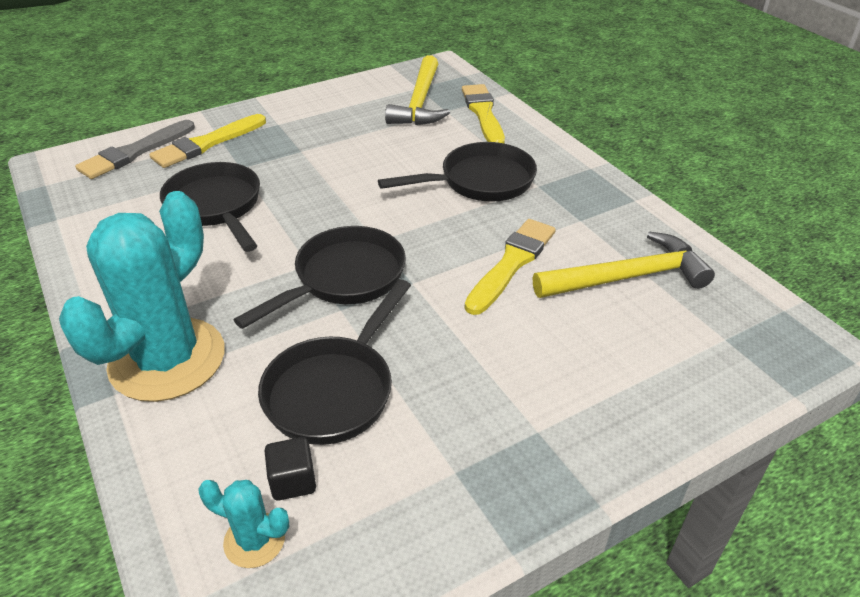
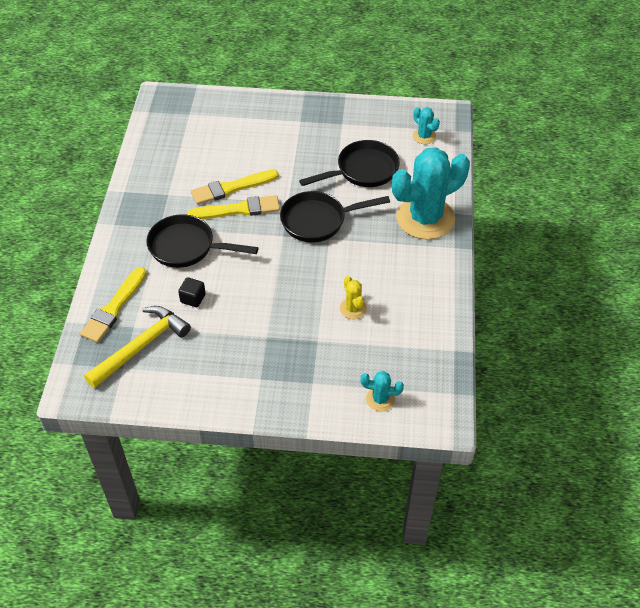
camera: 145 degrees left, 10 degrees up
(135, 152) = (380, 399): grey brush -> turquoise cactus
(207, 144) = (325, 381): yellow brush -> yellow brush (238, 209)
(216, 207) = (353, 309): black pan -> yellow cactus
(293, 481) = (400, 147): black cube -> black cube (193, 298)
(628, 277) = (189, 155): yellow hammer -> none

